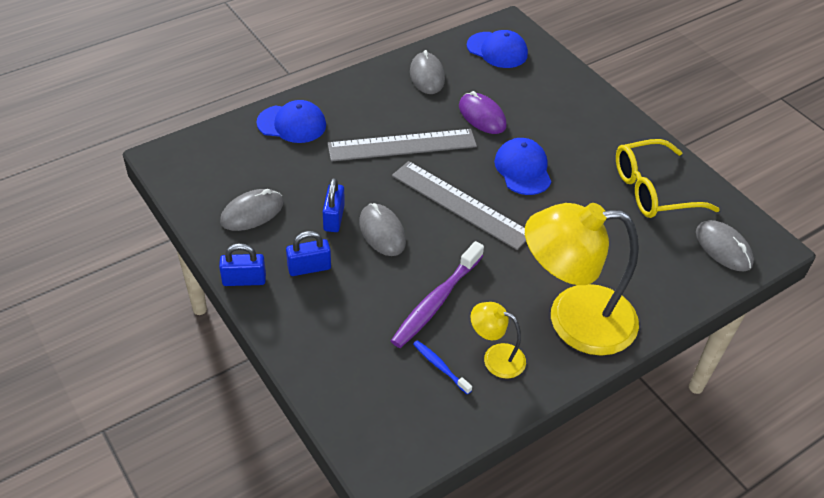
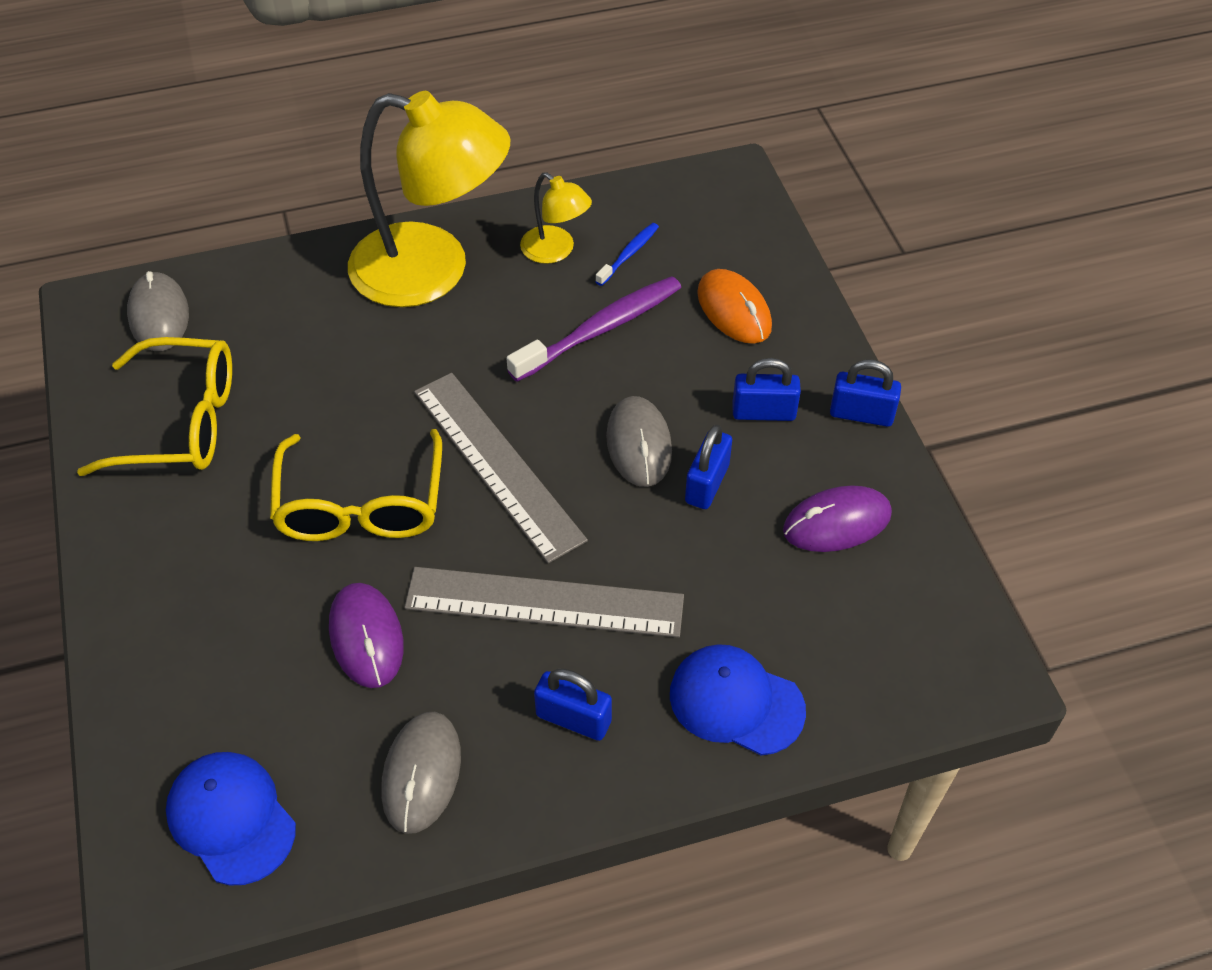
camera: 160 degrees left, 5 degrees up
(252, 212) = (837, 522): grey mouse -> purple mouse
(347, 338) = (734, 310): none -> orange mouse
(368, 105) = (573, 718): none -> blue padlock
(440, 367) = (628, 254): blue toothbrush -> blue toothbrush turned 120 degrees counterclockwise
(523, 169) = (361, 505): blue cap -> yellow glasses

